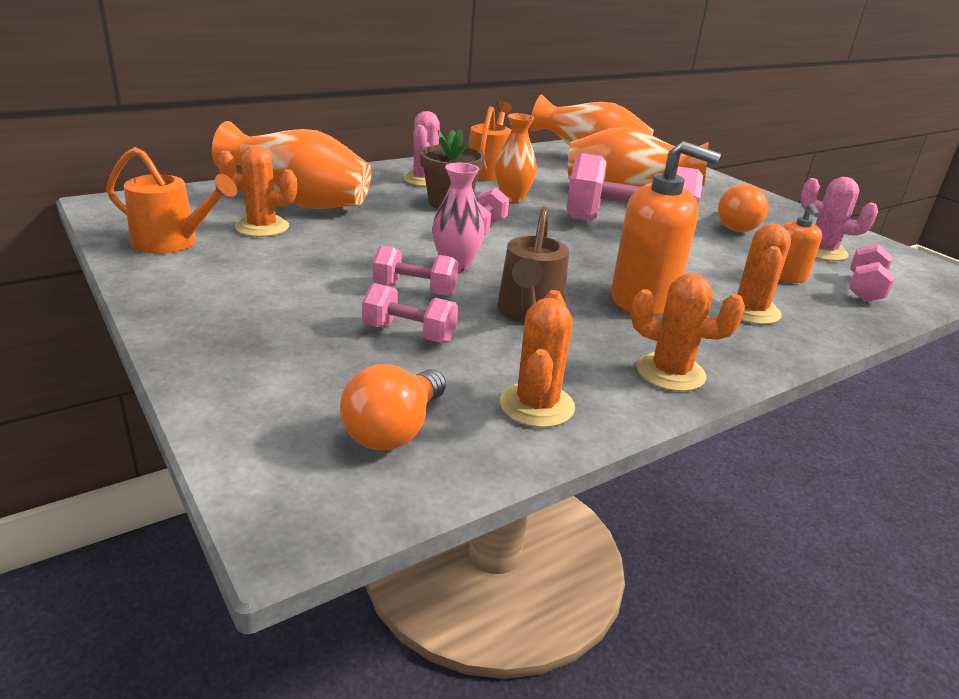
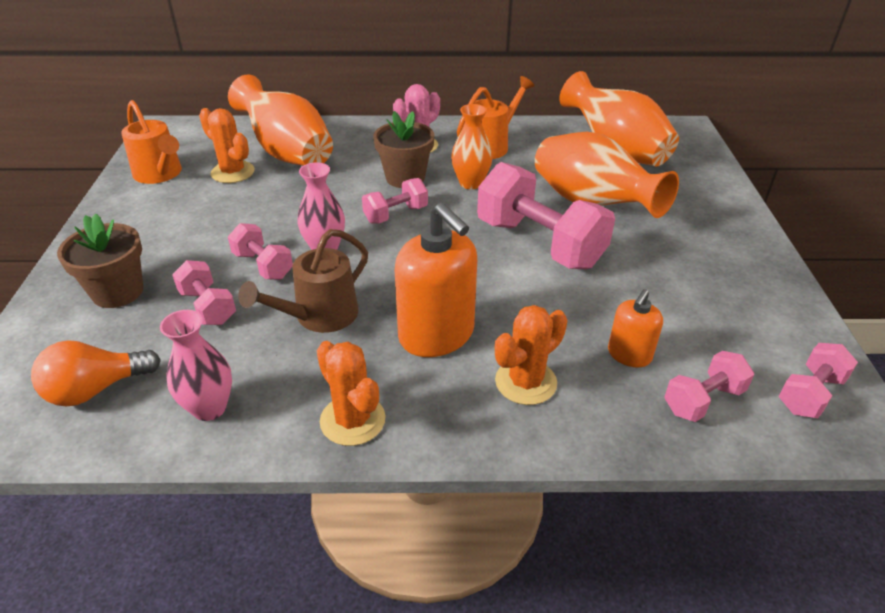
camera: 35 degrees right, 10 degrees up
(284, 347) = (118, 292): none -> brown flower pot
(536, 405) = (209, 408): orange cactus -> pink vase
(736, 226) = (666, 273): orange light bulb -> none
(822, 251) = (726, 334): pink cactus -> none
(909, 270) = (810, 394): none -> pink dumbbell

